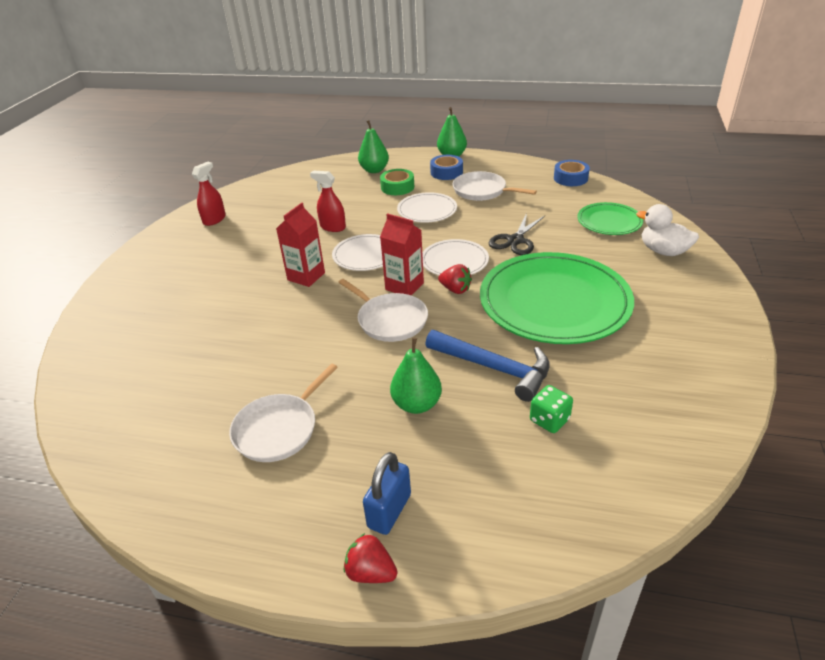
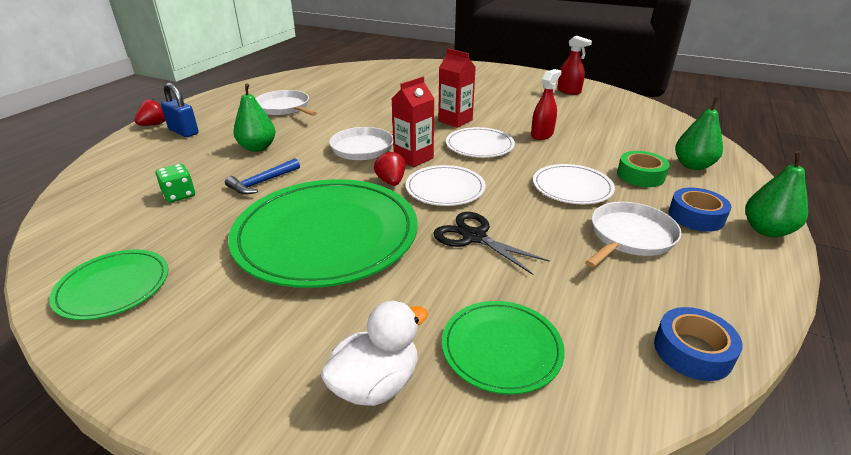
camera: 100 degrees right, 5 degrees down
(455, 289) = (391, 182): red strawberry -> red strawberry turned 120 degrees clockwise
(494, 368) = (262, 182): blue hammer -> blue hammer, size x0.62
(691, 387) = (113, 287): none -> green plate

